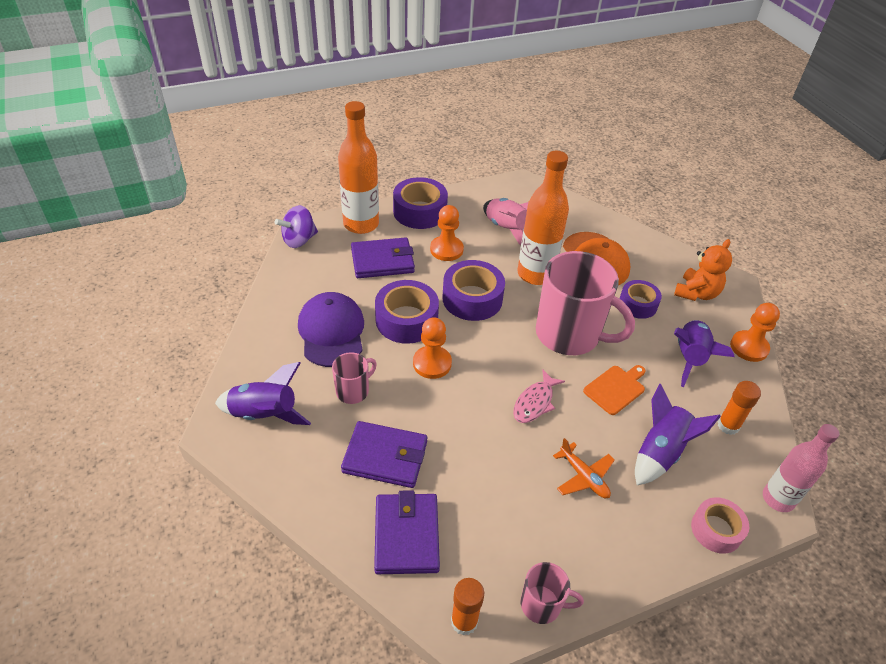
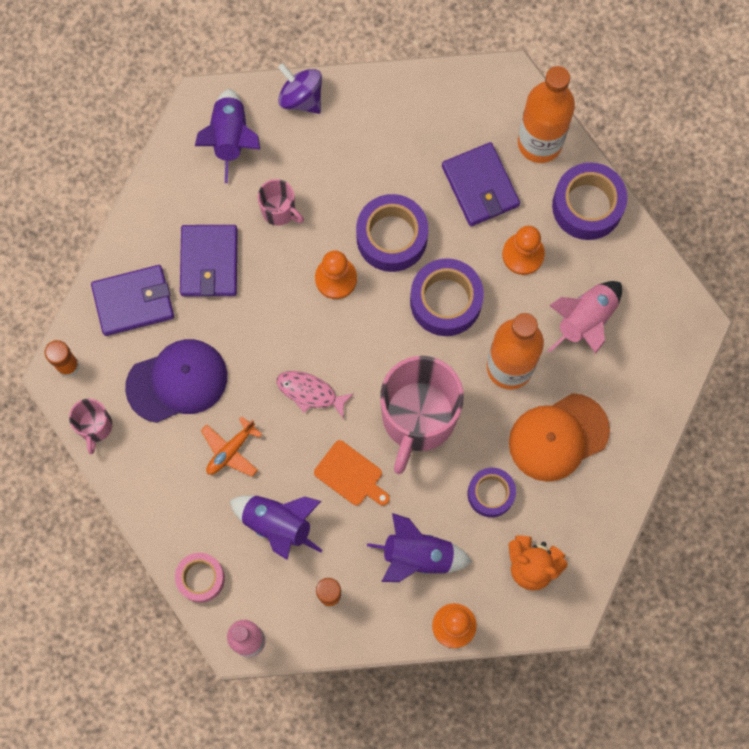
camera: 80 degrees right, 30 degrees up
(299, 240) = (488, 82): purple spinning top -> purple spinning top (301, 97)
(332, 332) = (352, 165): purple cap -> purple cap (177, 381)

